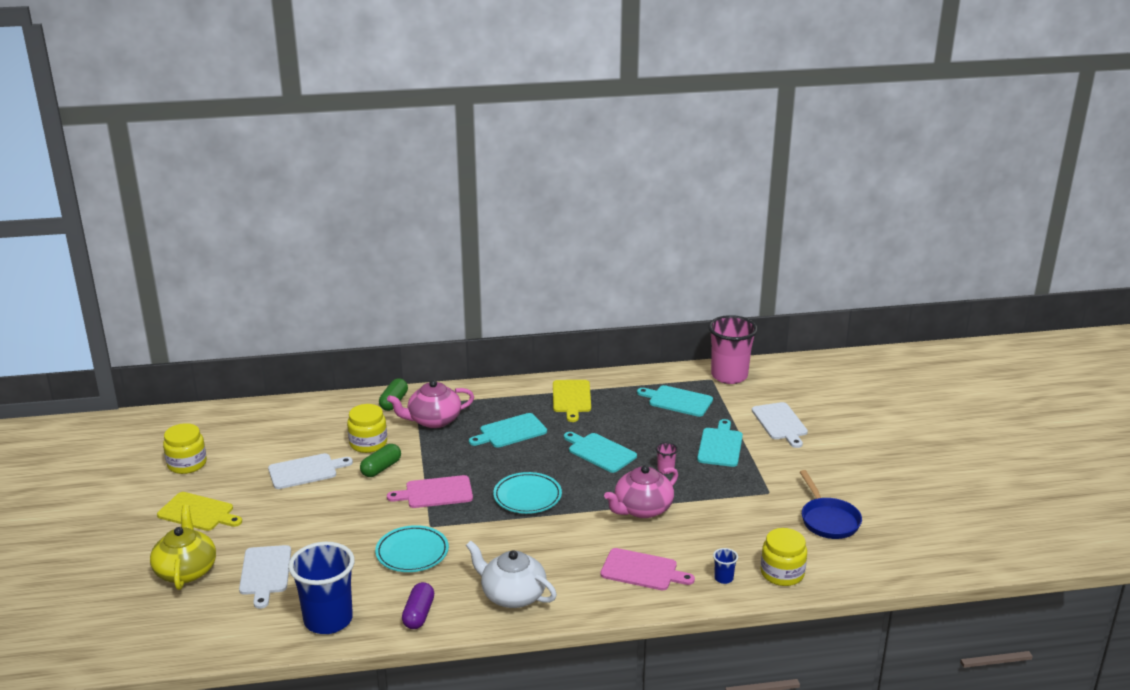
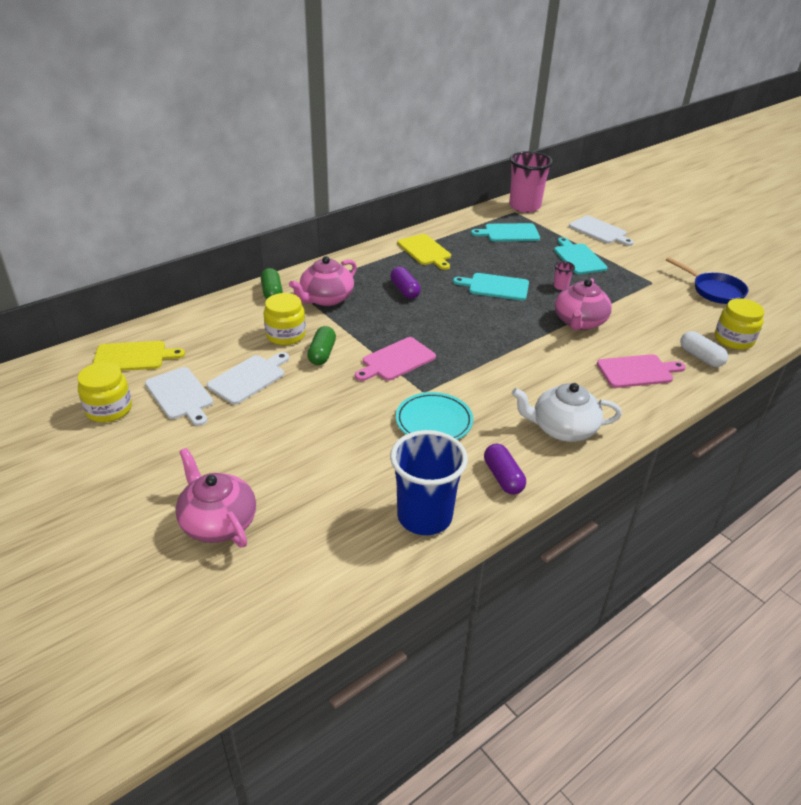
camera: 30 degrees left, 10 degrees up
(186, 570) = (218, 522): yellow teapot -> pink teapot
(198, 512) = (172, 455): yellow cutting board -> yellow cutting board (133, 357)
(265, 573) = (310, 492): white cutting board -> white cutting board (180, 395)
(510, 432) = (404, 290): turquoise cutting board -> purple capsule
(527, 496) = (479, 339): turquoise plate -> none
(723, 578) = (700, 357): blue cup -> white capsule

